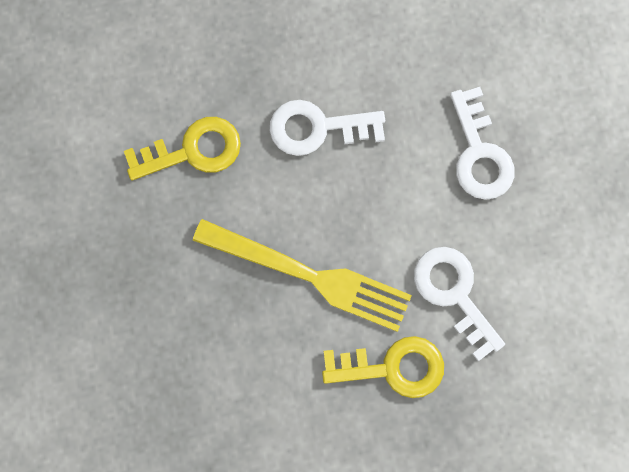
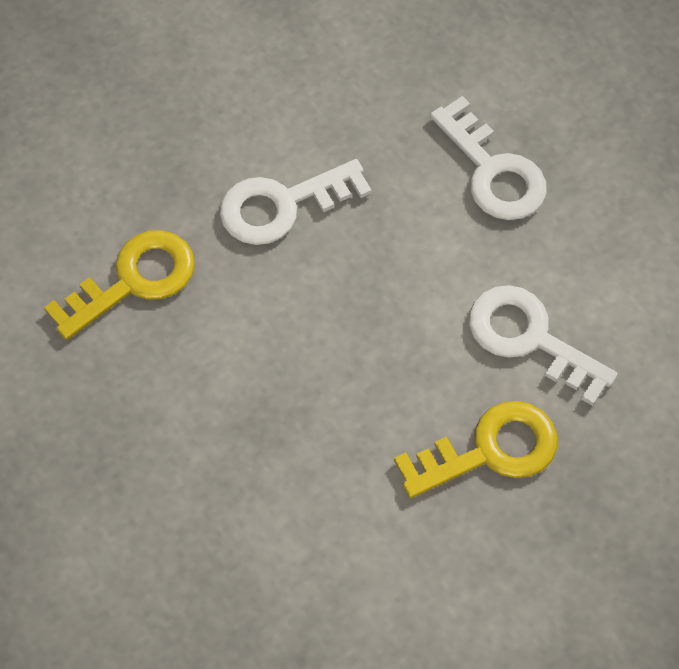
camera: 20 degrees left, 15 degrees down
(311, 276) = (343, 377): yellow fork -> none

